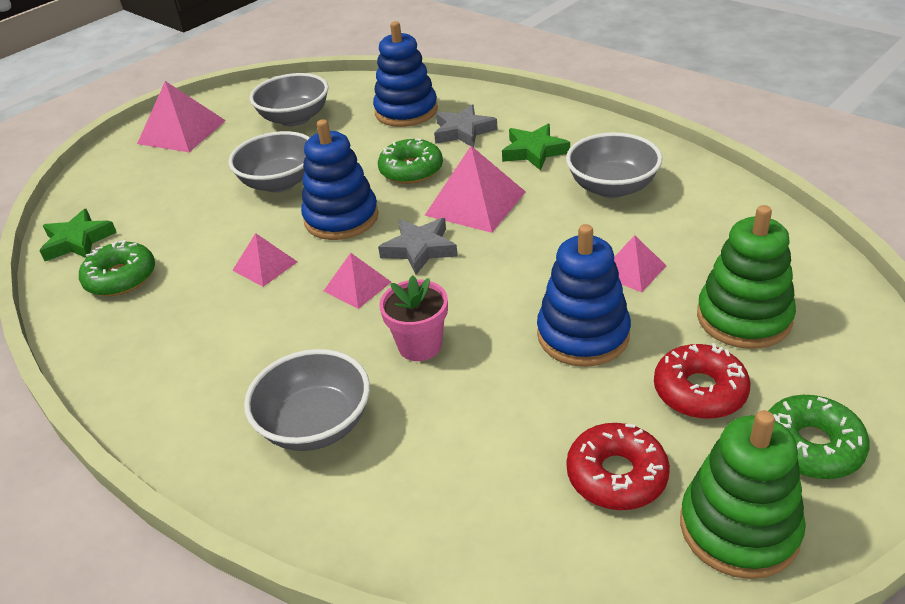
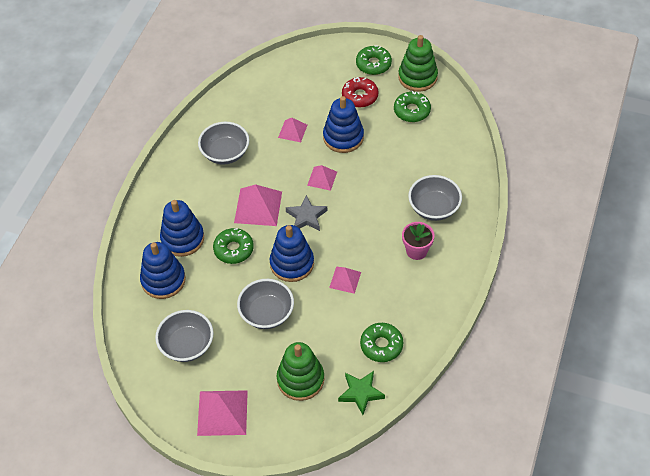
camera: 115 degrees left, 15 degrees up
(357, 286) = (344, 231): pink pyramid -> pink pyramid (322, 178)
(420, 345) = (374, 190): pink flower pot -> pink flower pot (416, 251)
(463, 131) = (182, 239): grey star -> blue stacking toy
(534, 151) = (197, 196): green star -> none
(616, 475) = (412, 111): red donut -> green donut
(743, 318) = (311, 90): green stacking toy -> green stacking toy (300, 379)

